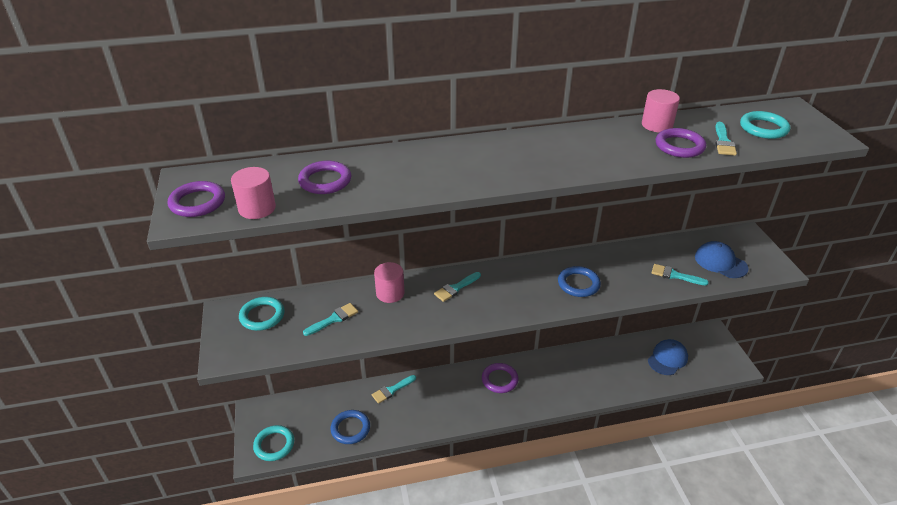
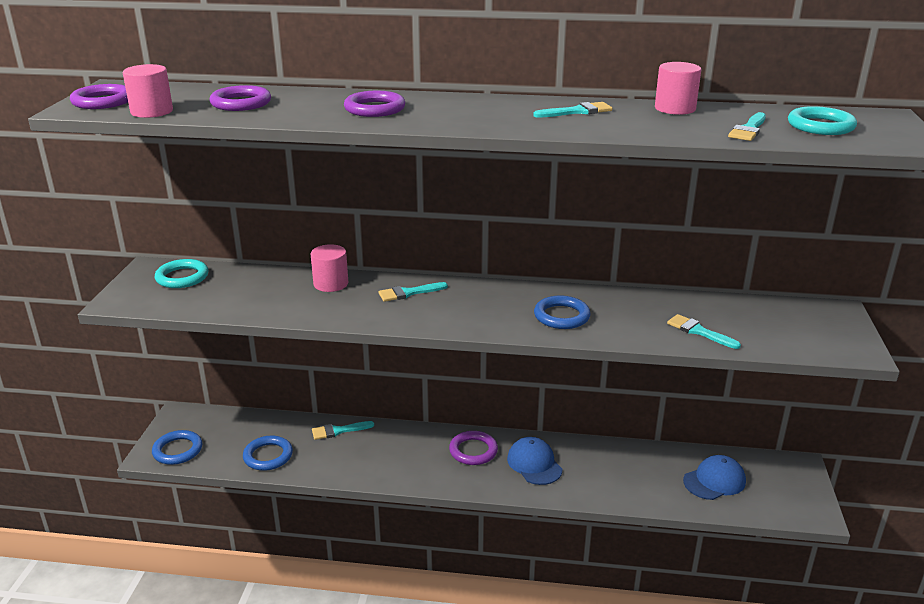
camera: 20 degrees right, 10 degrees down
(274, 445) = (177, 450): turquoise ring -> blue ring
(334, 319) = (252, 293): turquoise brush -> turquoise brush (577, 111)
(679, 146) = (683, 126): purple ring -> purple ring (374, 109)
(720, 262) = (775, 330): blue cap -> blue cap (534, 464)

